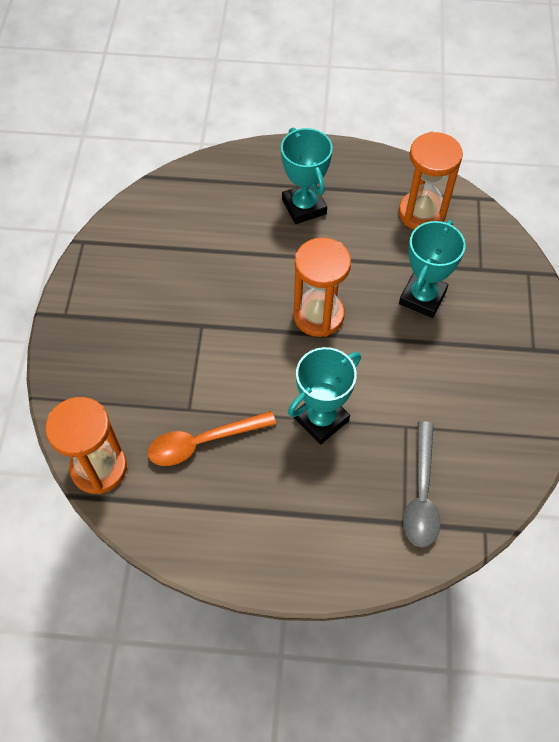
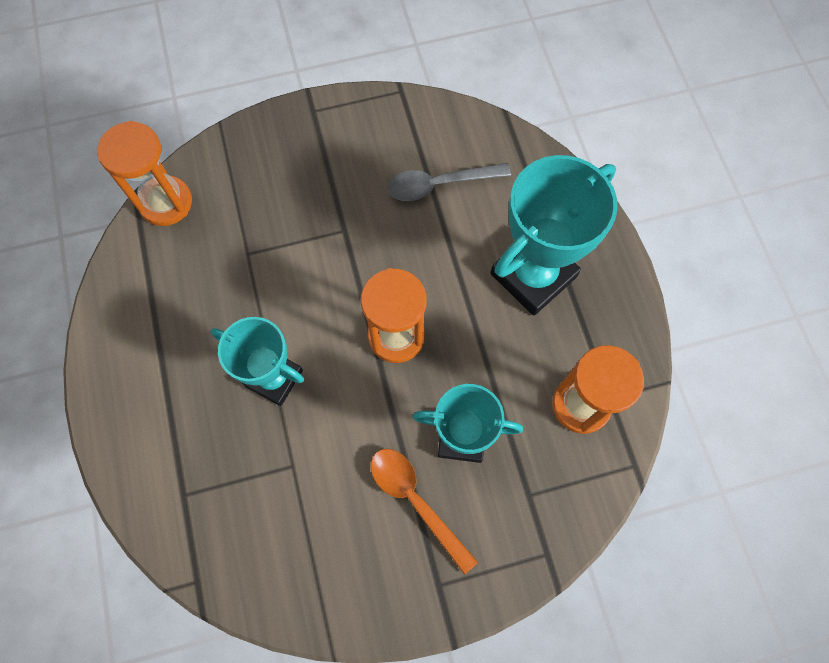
camera: 70 degrees right, 10 degrees up
(203, 442) = (216, 279): orange spoon -> orange spoon (416, 501)
(304, 207) = (533, 275): turquoise trophy -> turquoise trophy, size x1.54
(421, 494) = (219, 503): grey spoon -> grey spoon (440, 184)

